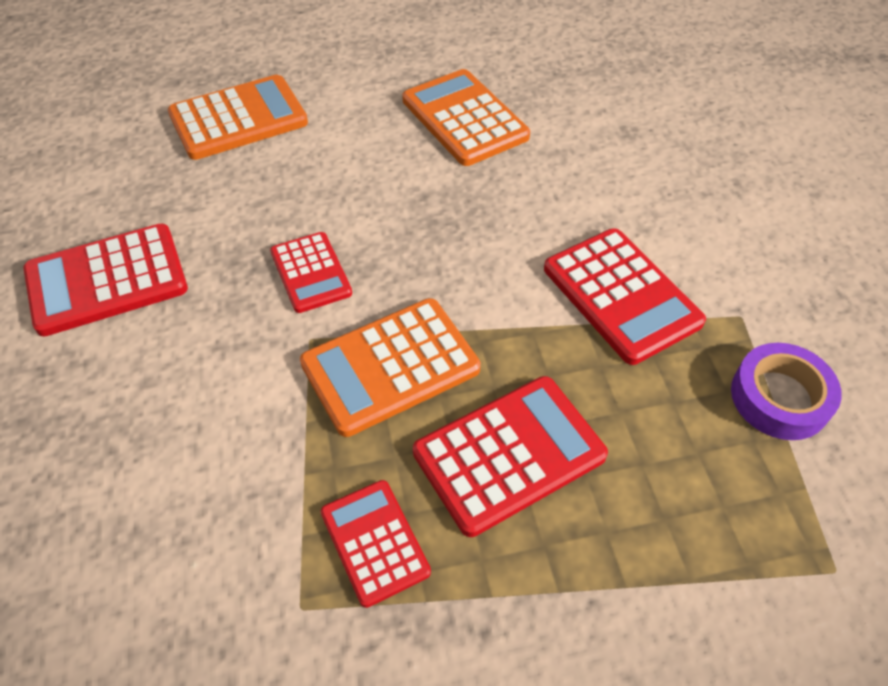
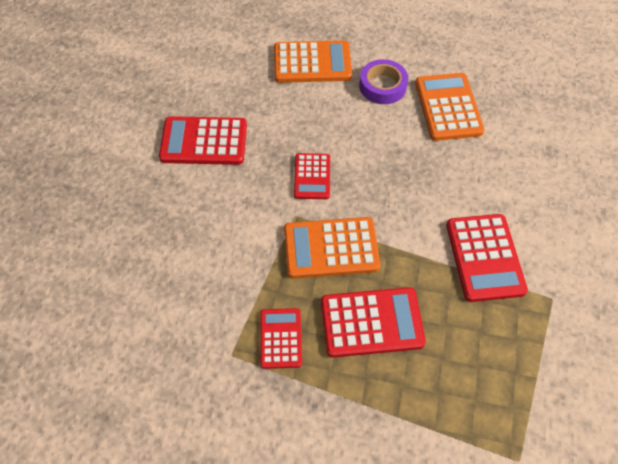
camera: 25 degrees right, 5 degrees up
(779, 397) = (546, 355): purple tape -> purple tape (382, 86)

